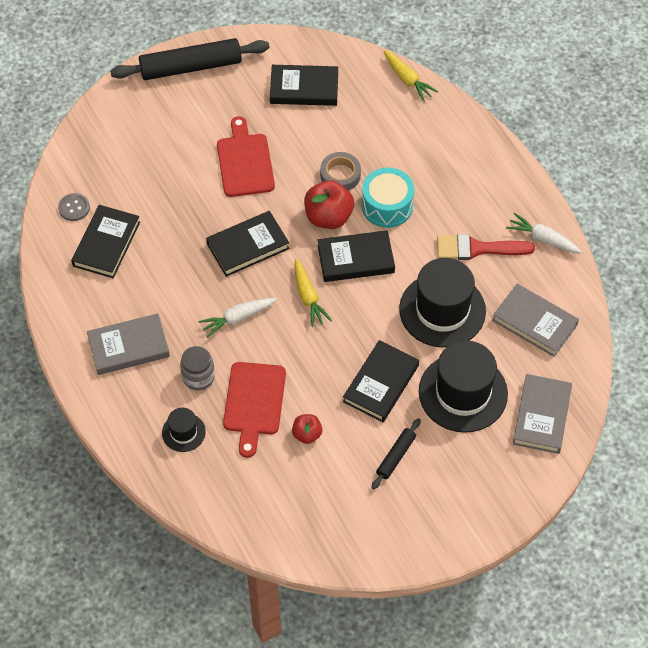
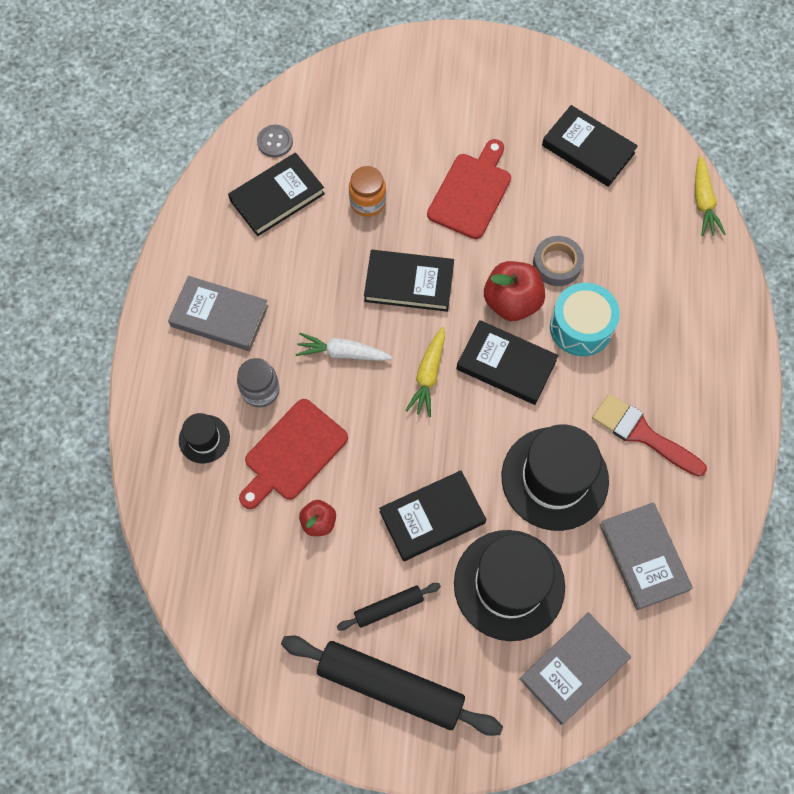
camera: 35 degrees right, 10 degrees up
(176, 210) = (367, 202): none -> orange jar
(191, 67) = (491, 62): black rolling pin -> black rolling pin (390, 686)
(543, 239) = (722, 468): white carrot -> none

